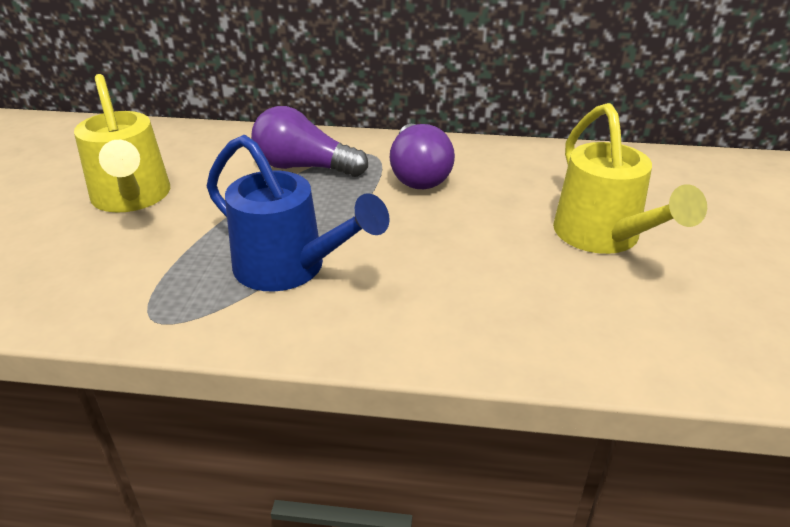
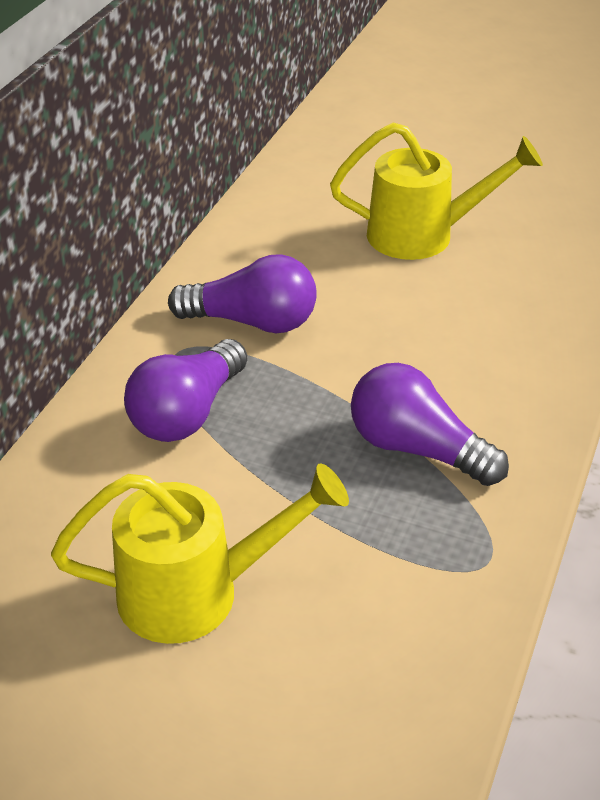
camera: 75 degrees left, 5 degrees up
(289, 268) = (417, 449): blue watering can -> purple light bulb

